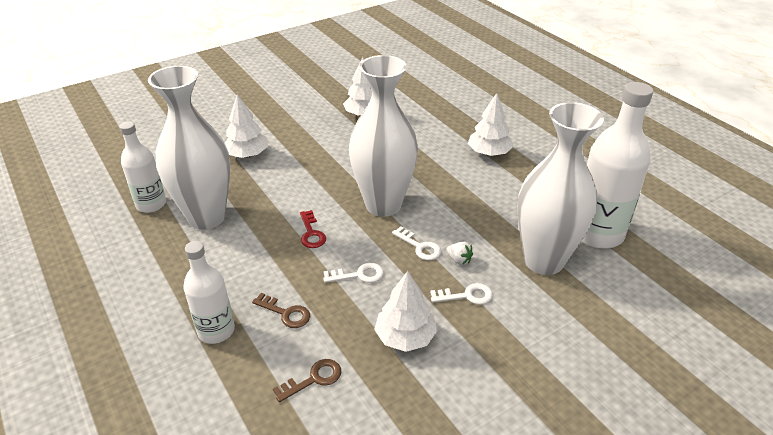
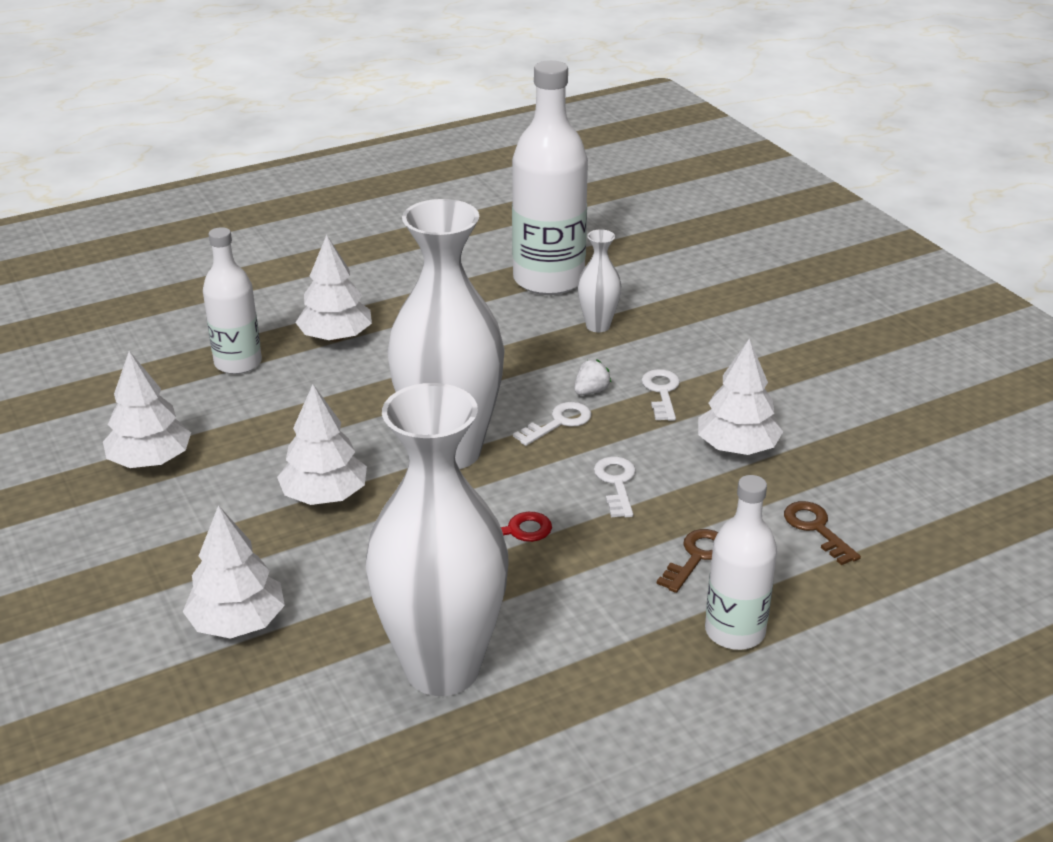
camera: 85 degrees left, 5 degrees down
(151, 204) = (380, 762): white bottle -> white bottle (238, 363)
(340, 167) = (325, 495): none -> white tree
(543, 260) = (598, 326): white vase -> white vase, size x0.44

